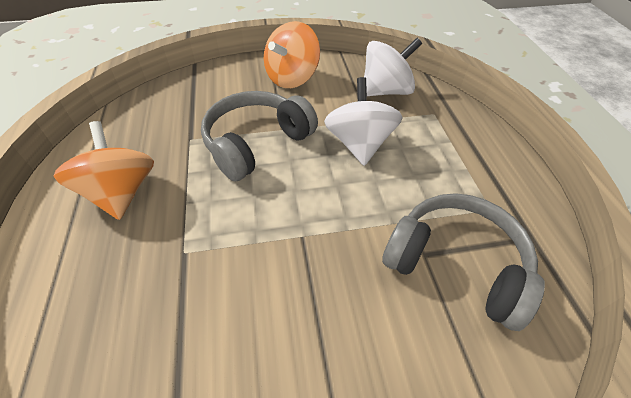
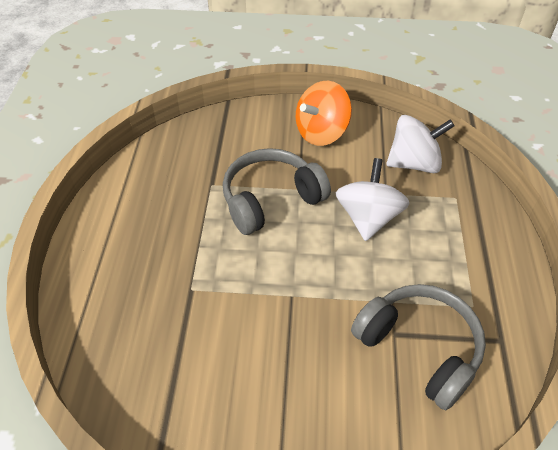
camera: 15 degrees right, 0 degrees up
(121, 193) = (146, 227): orange spinning top -> none

